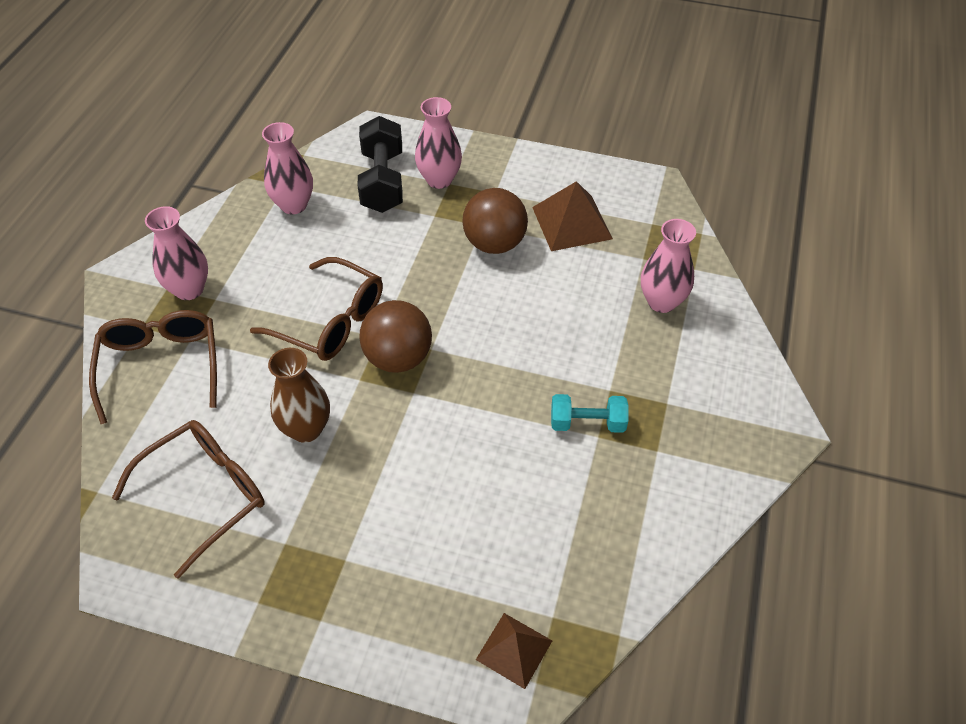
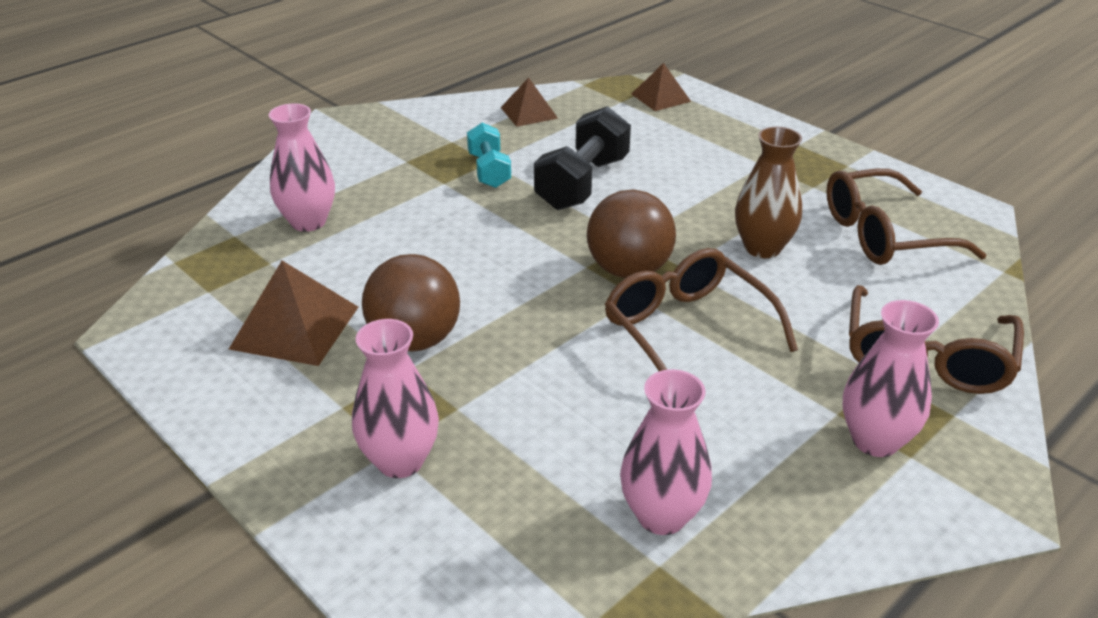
camera: 150 degrees left, 15 degrees down
(382, 181) = (490, 497): black dumbbell -> black dumbbell (582, 183)
(587, 423) = (489, 170): turquoise dumbbell -> turquoise dumbbell turned 45 degrees clockwise
(629, 538) = (528, 112): none -> brown pyramid

